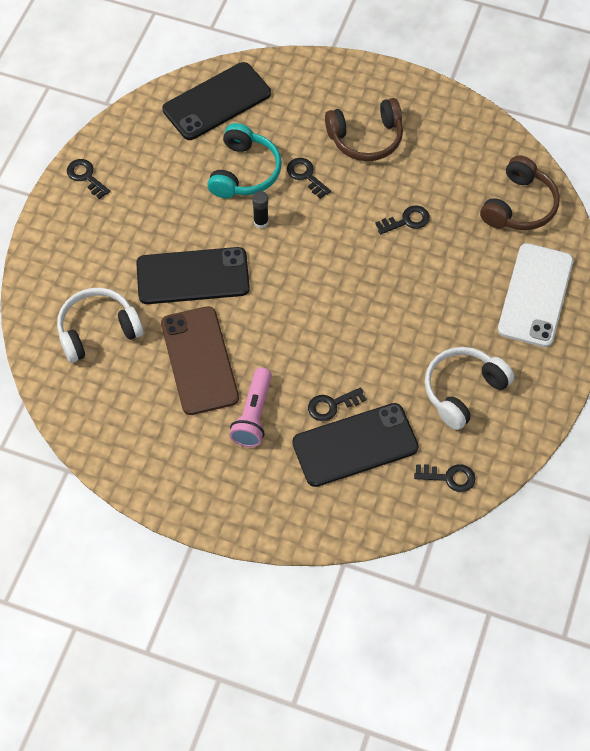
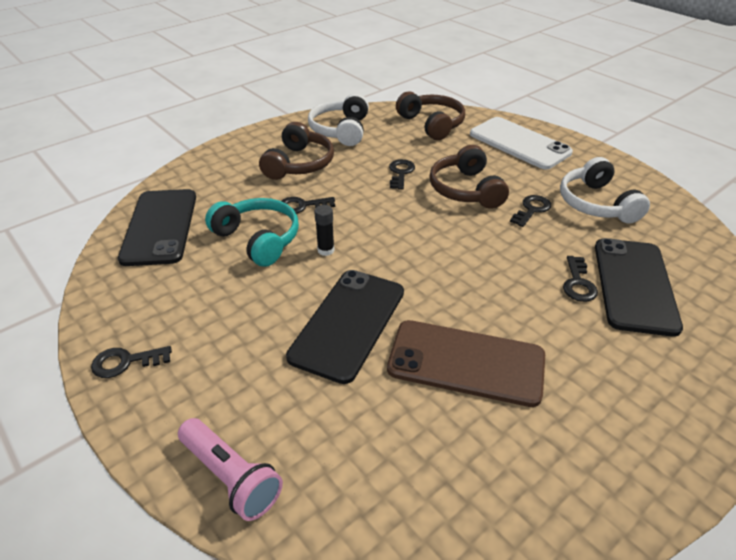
camera: 60 degrees left, 20 degrees down
(98, 330) = (357, 447): white headphones -> white headphones (341, 130)
(254, 415) = (566, 345): pink flashlight -> pink flashlight (231, 476)
(414, 281) = (466, 190): none -> brown headphones
(449, 477) = (691, 242): black key -> black key (531, 210)

